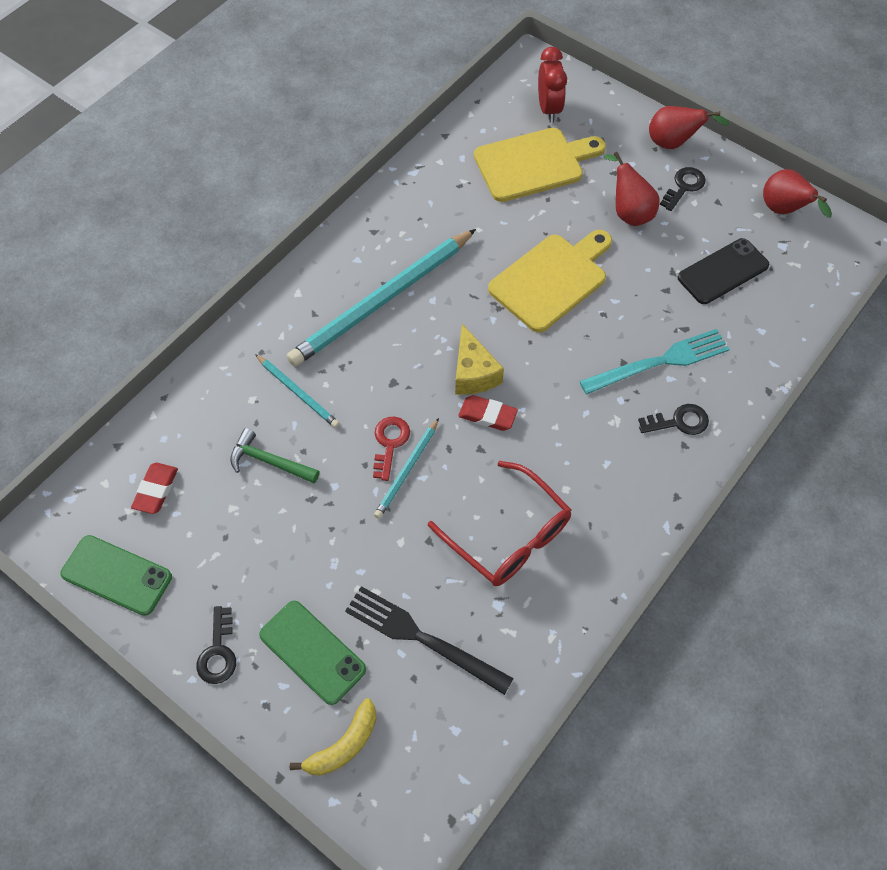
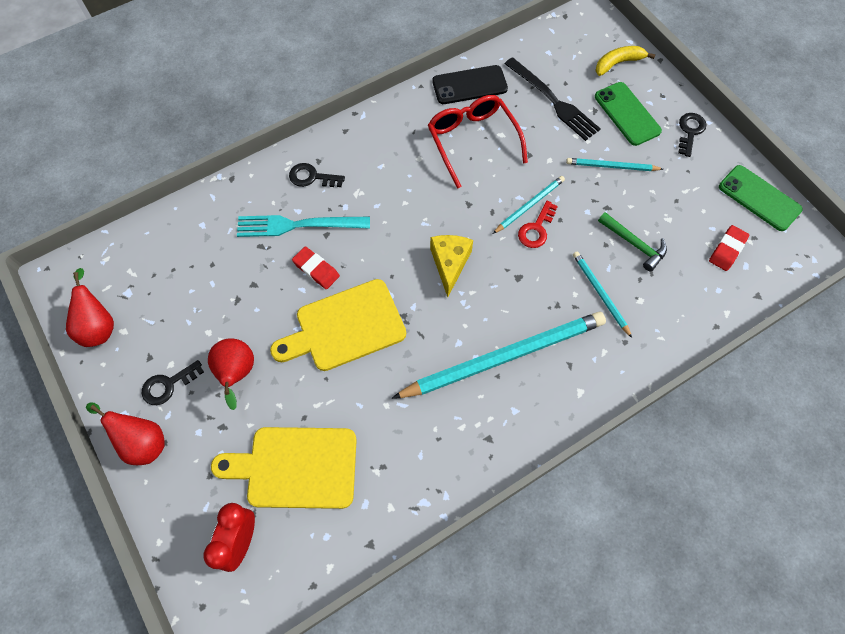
camera: 160 degrees left, 5 degrees up
(317, 558) = (611, 166): none -> turquoise pencil
(487, 415) = (452, 226): red eraser -> red eraser (316, 269)
(723, 271) = (195, 285): black phone -> black phone (469, 85)

